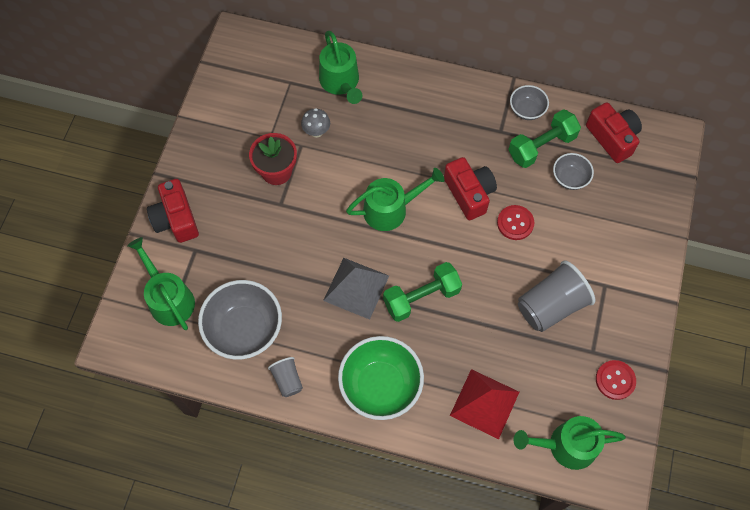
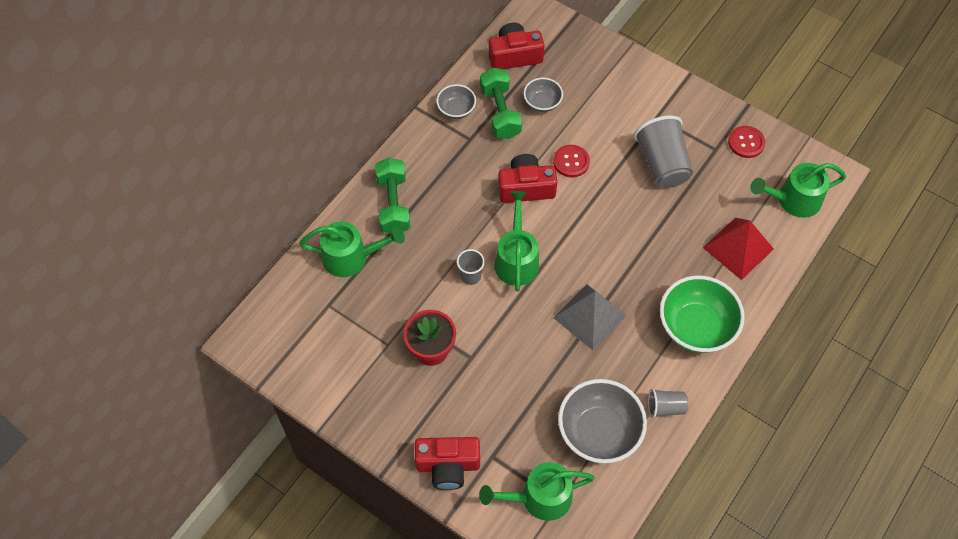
camera: 70 degrees left, 5 degrees down
(316, 132) = (400, 298): grey mushroom -> none
(359, 178) = (470, 276): none -> grey cup
(421, 297) = (619, 264): green dumbbell -> green dumbbell (393, 204)
(566, 445) = (793, 200): green watering can -> green watering can turned 60 degrees clockwise

